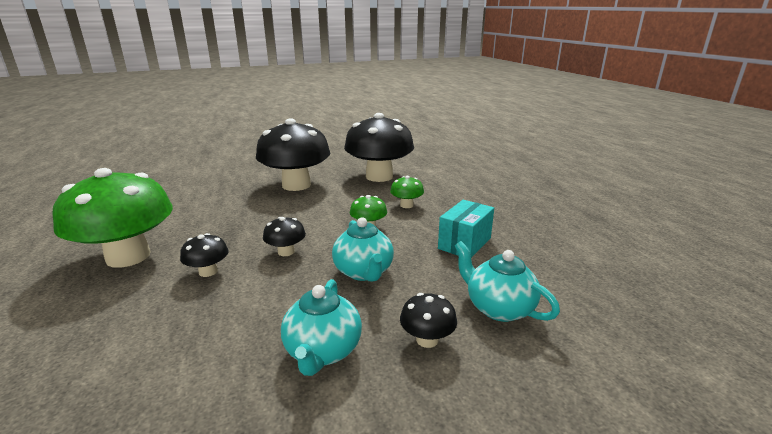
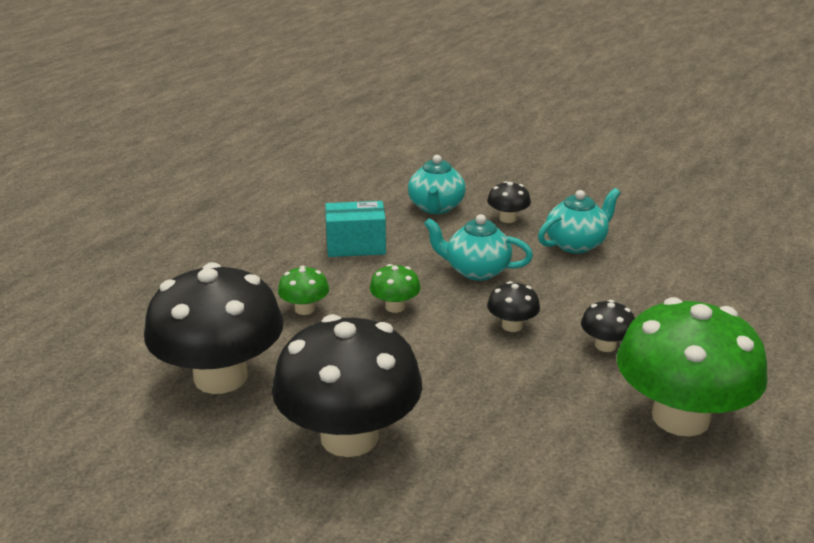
camera: 130 degrees left, 5 degrees up
(364, 272) = (476, 271): turquoise teapot -> turquoise teapot turned 105 degrees counterclockwise

